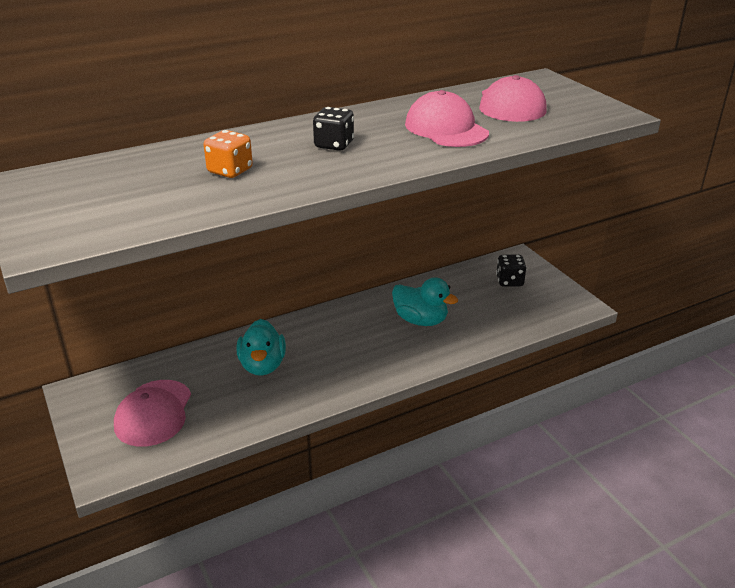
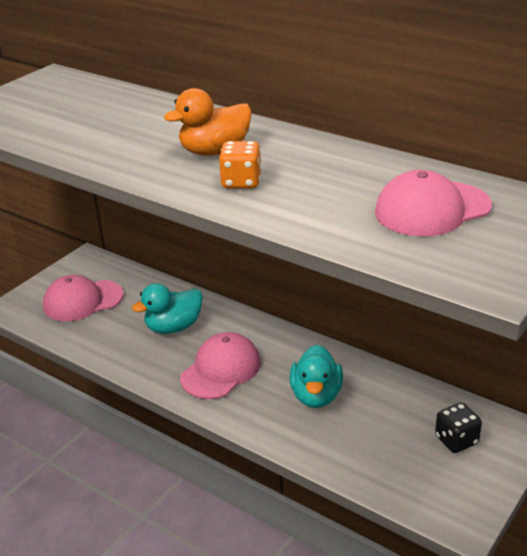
camera: 65 degrees right, 0 degrees up
(230, 171) = (122, 130): orange dice -> orange dice (241, 182)
(334, 145) = (215, 151): black dice -> orange duck
(446, 129) = (312, 191): pink cap -> pink cap (221, 370)

